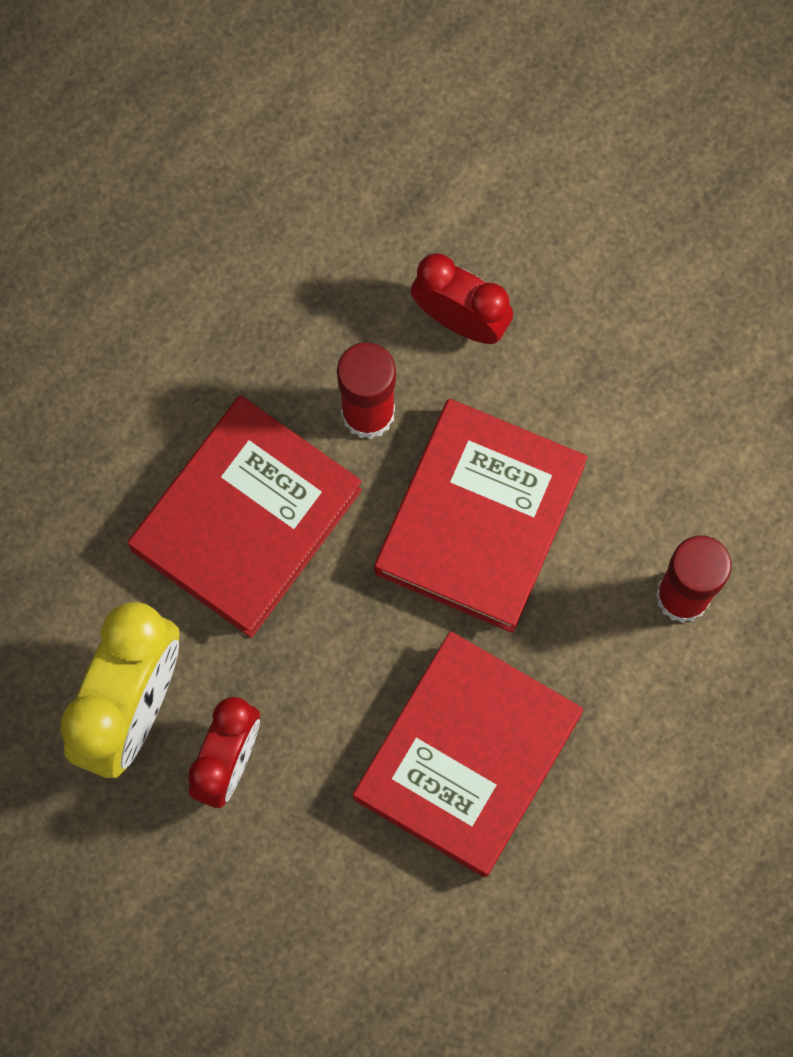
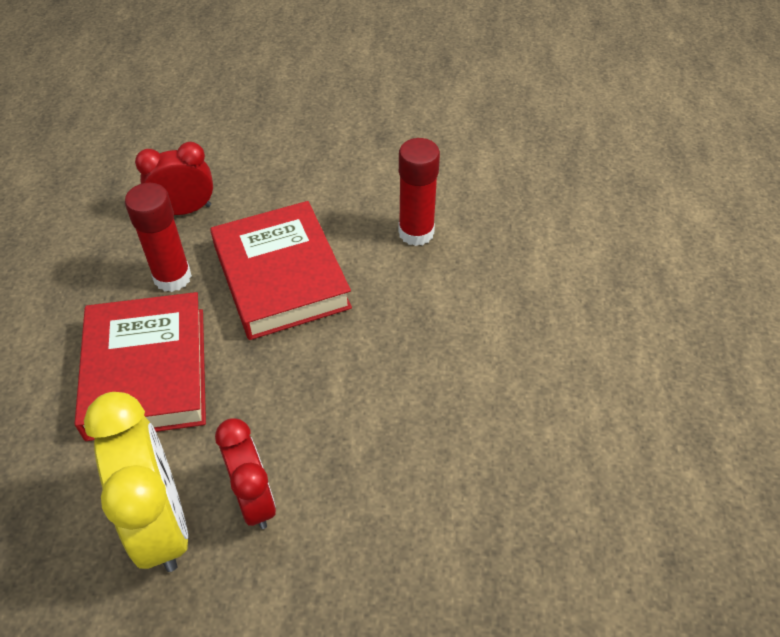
camera: 45 degrees left, 25 degrees down
(467, 757) = (390, 380): red book -> none

